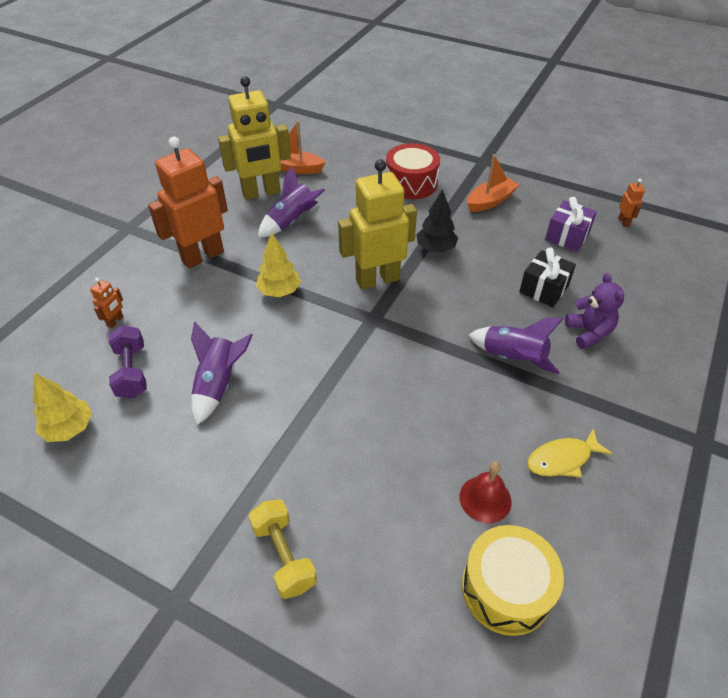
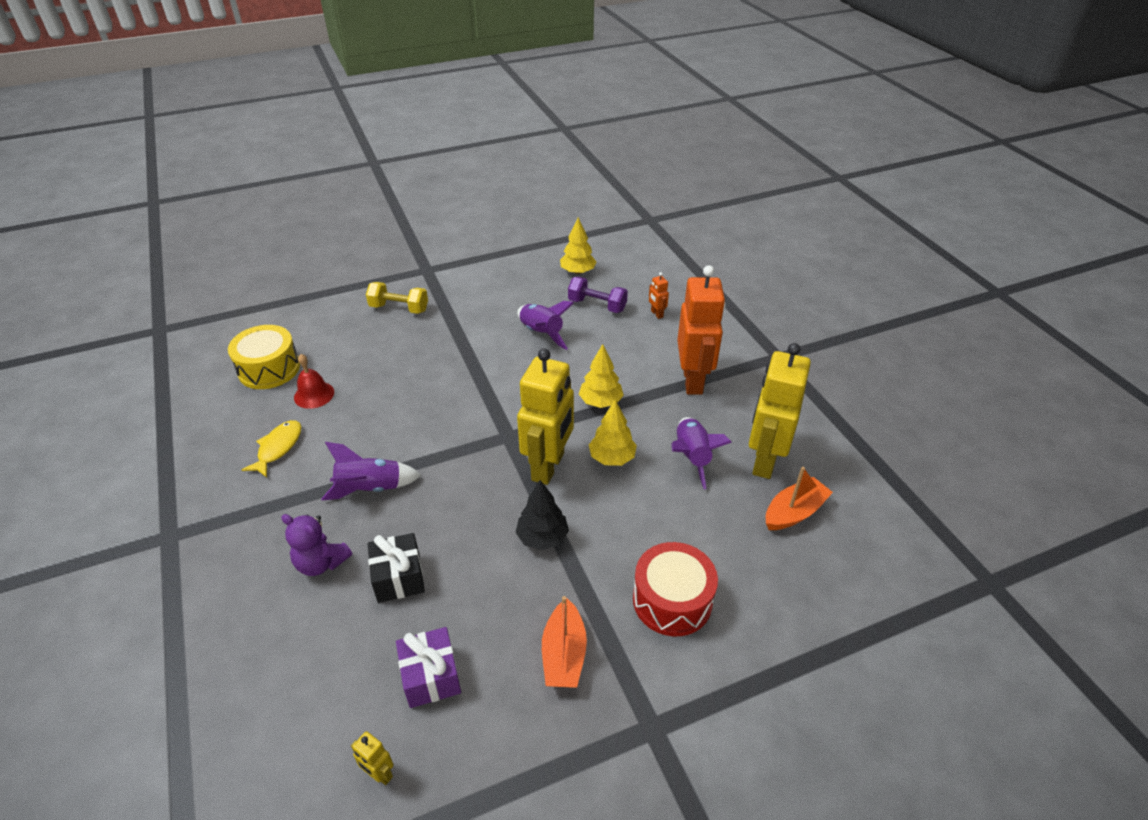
camera: 130 degrees right, 5 degrees down
(333, 255) = (612, 458): none -> yellow tree
(624, 222) = (379, 774): orange robot -> yellow robot

